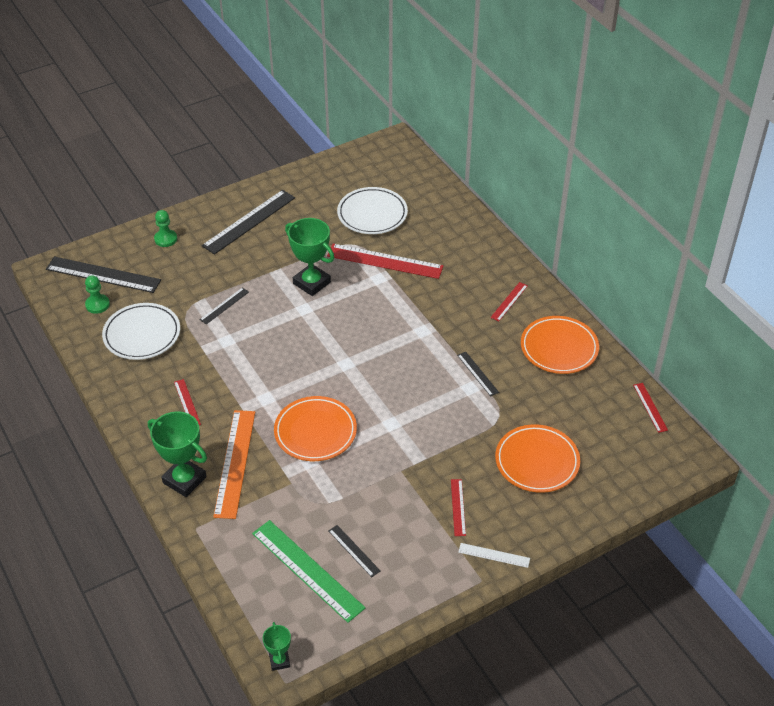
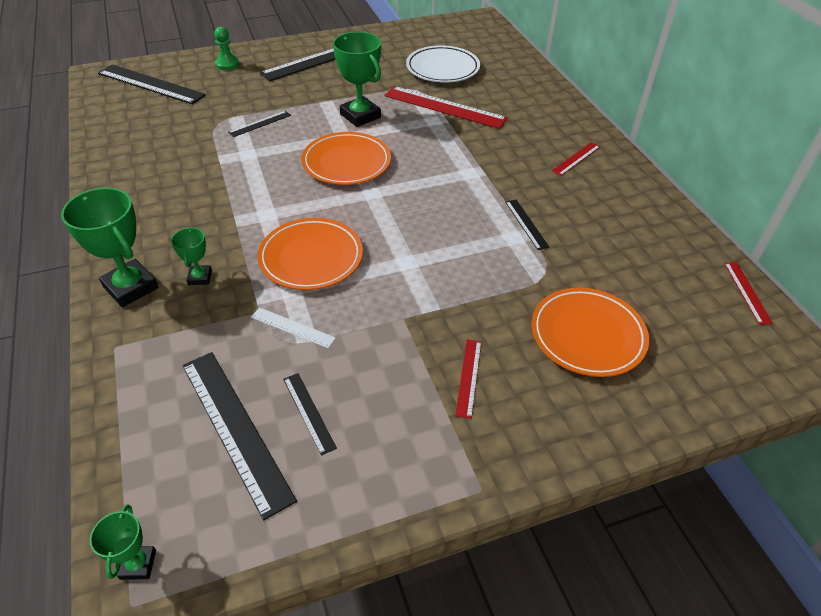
camera: 10 degrees right, 0 degrees up
(97, 305) = (131, 107): green pawn -> none
(142, 334) = (161, 137): white plate -> none
(187, 403) = (175, 207): red ruler -> none
(234, 463) = (200, 277): orange ruler -> green trophy
(307, 570) = (235, 429): green ruler -> black ruler
(494, 555) = (507, 454): white ruler -> white ruler (292, 327)
(559, 348) = (631, 211): orange plate -> orange plate (346, 163)

